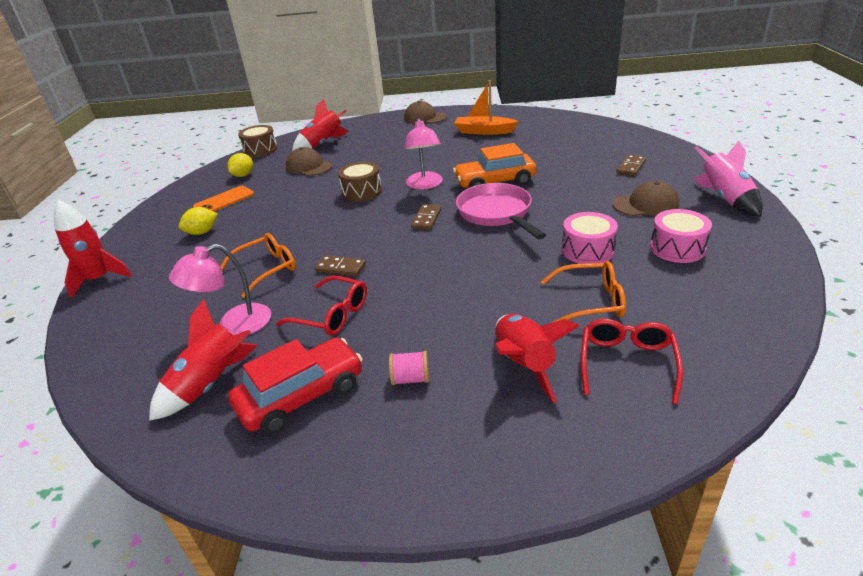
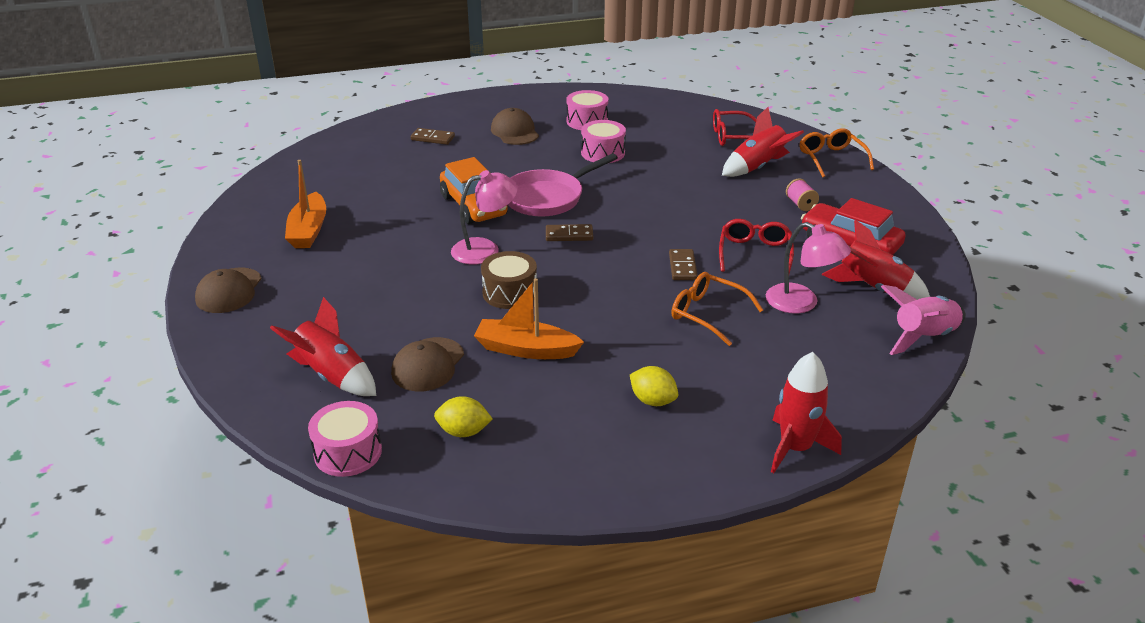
camera: 110 degrees left, 0 degrees up
(224, 201) = (558, 417): orange phone -> none
(260, 150) = (348, 452): brown drum -> pink drum
(295, 194) = (526, 349): none -> orange boat
(591, 302) = (674, 149): orange glasses -> orange glasses (831, 158)
(725, 199) = (499, 103): pink rocket -> pink rocket (923, 337)

